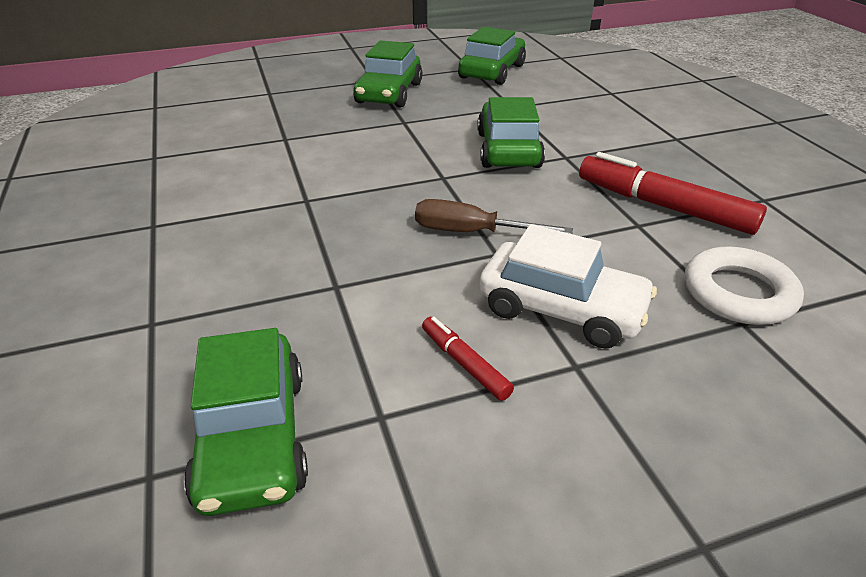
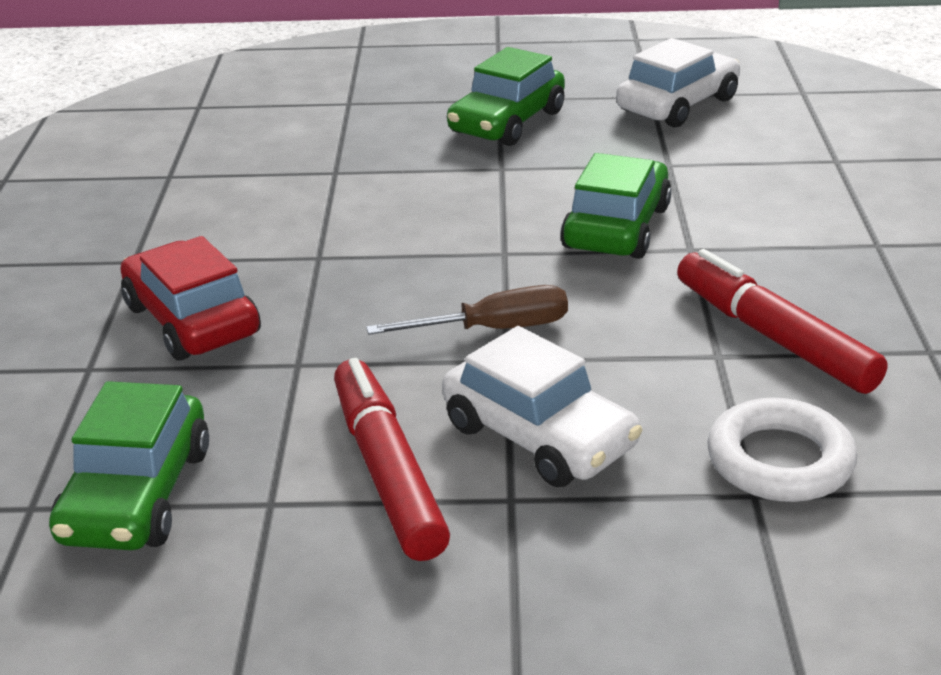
camera: 20 degrees right, 5 degrees down
(227, 265) = (192, 320): none -> red car
(465, 363) = (388, 471): red marker -> red marker, size x1.98
(472, 232) = (493, 329): brown screwdriver -> brown screwdriver turned 135 degrees clockwise
(492, 71) = (678, 104): green car -> white car

